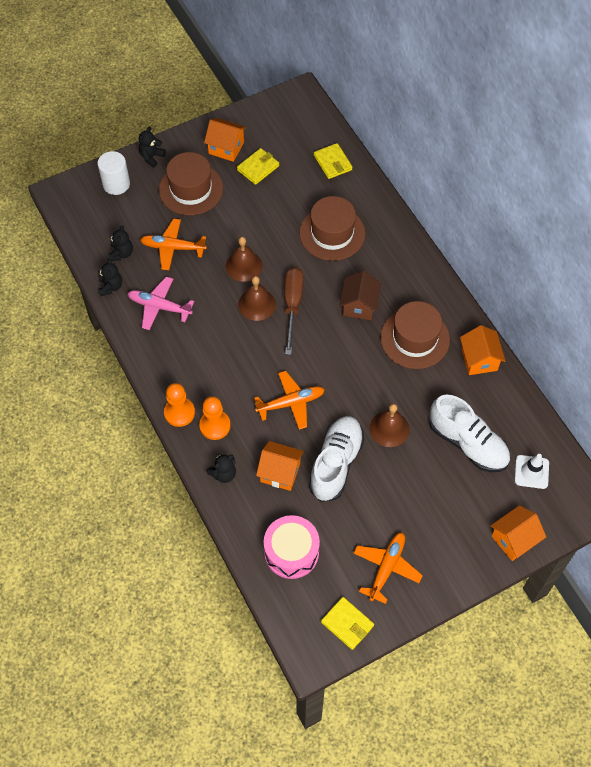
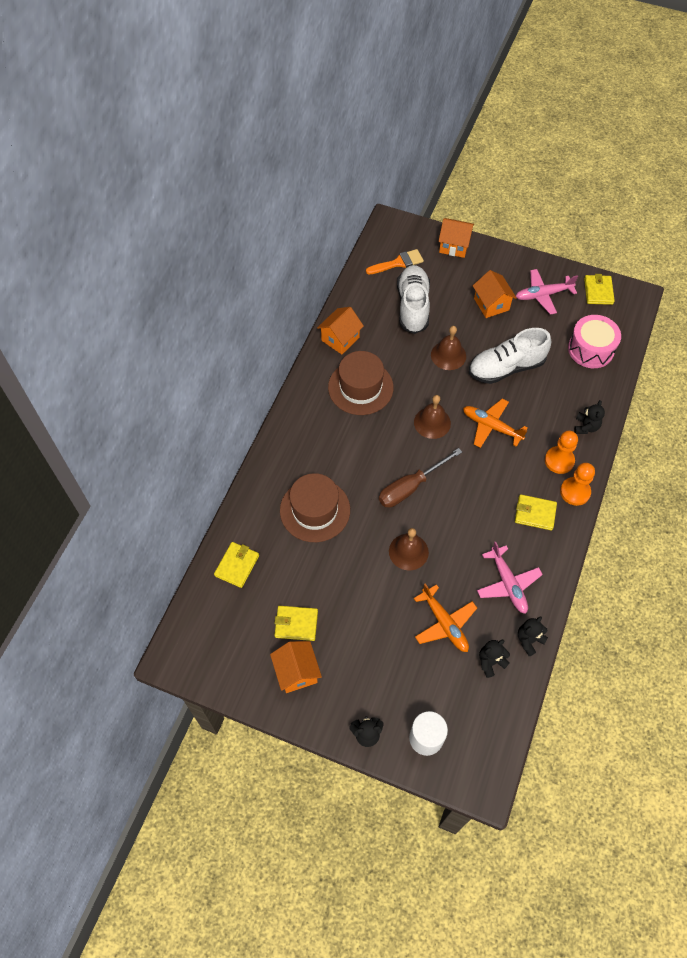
camera: 130 degrees left, 0 degrees up
(191, 189) = (371, 663): brown hat -> none
(191, 369) = (535, 513): none -> yellow wallet
(223, 474) = (586, 427): black teddy bear -> black teddy bear turned 90 degrees clockwise
(257, 304) = (434, 513): brown bell -> brown bell (432, 422)
(280, 472) = (547, 395): orange house -> orange house (491, 304)
(359, 305) = (366, 442): brown house -> none
(386, 567) = (543, 295): orange plane -> pink plane
(531, 472) = (398, 263): white traffic cone -> orange brush

